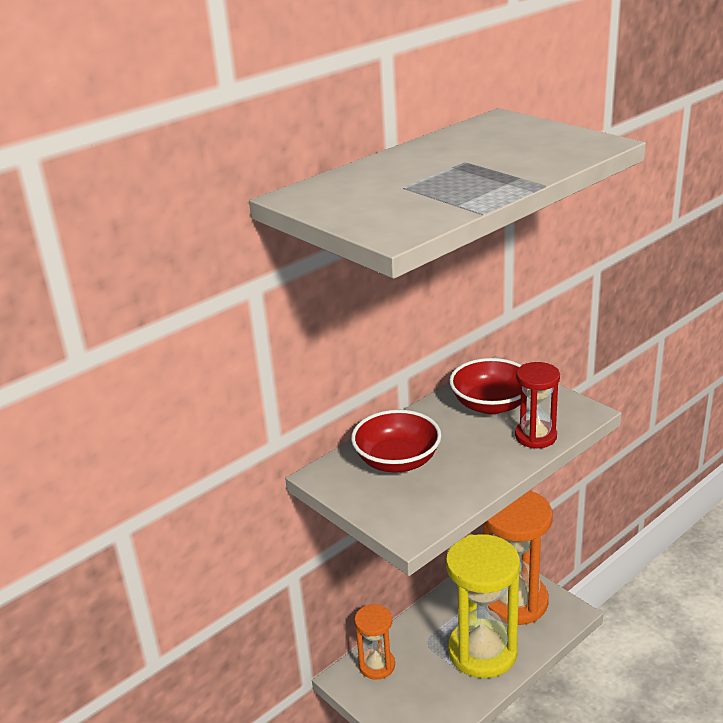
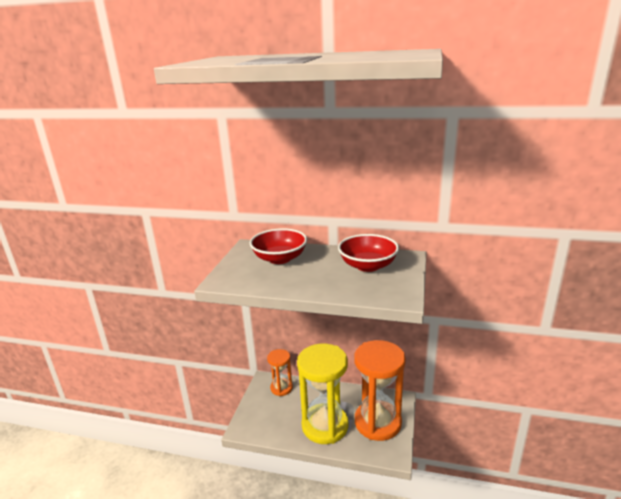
camera: 55 degrees right, 5 degrees down
(535, 436) = (351, 289): red hourglass -> none

